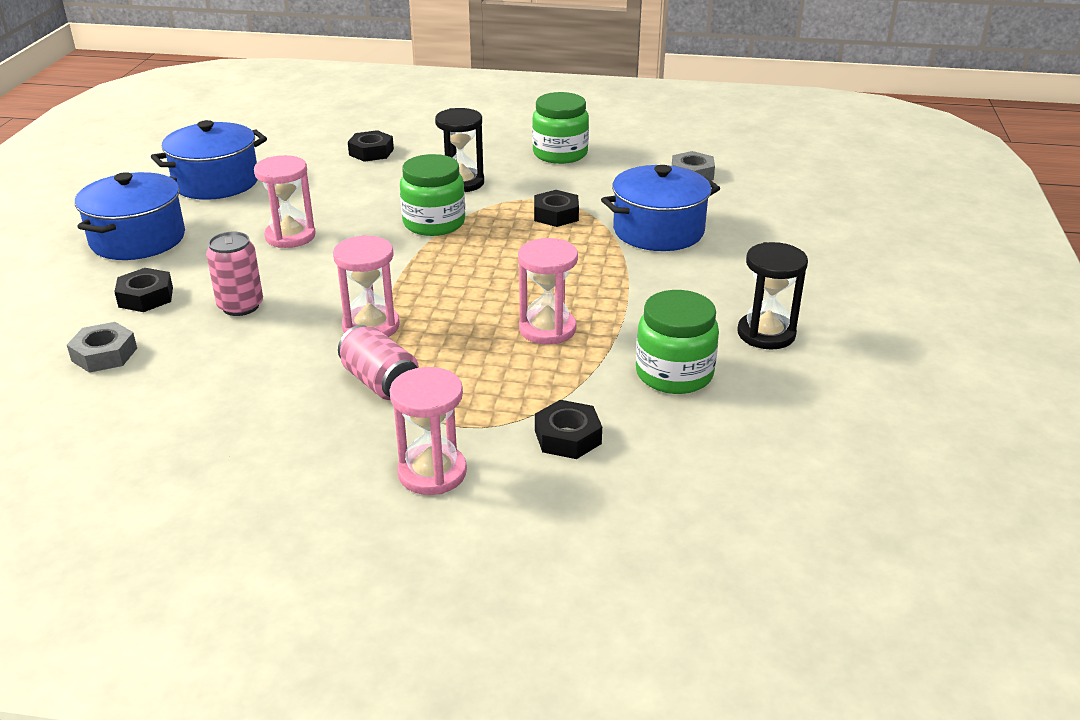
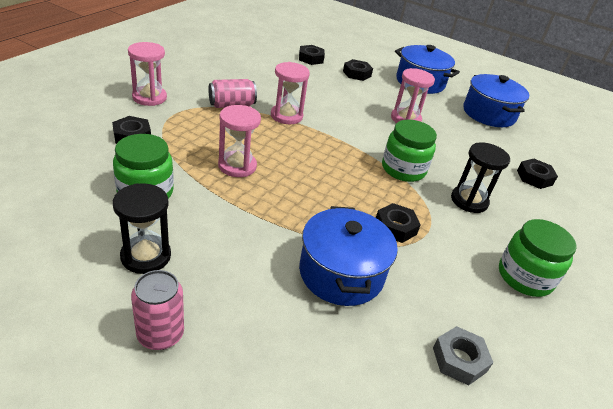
camera: 105 degrees right, 5 degrees up
(104, 354) = (311, 58): grey nut -> black nut
(240, 306) = (332, 91): pink can -> pink can (160, 334)

